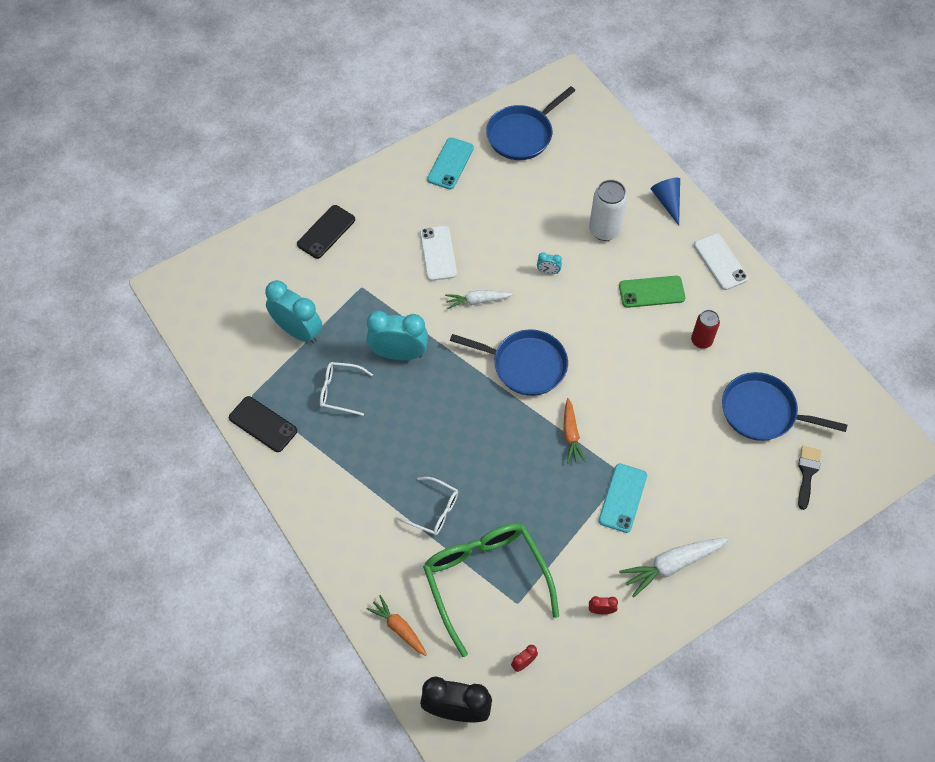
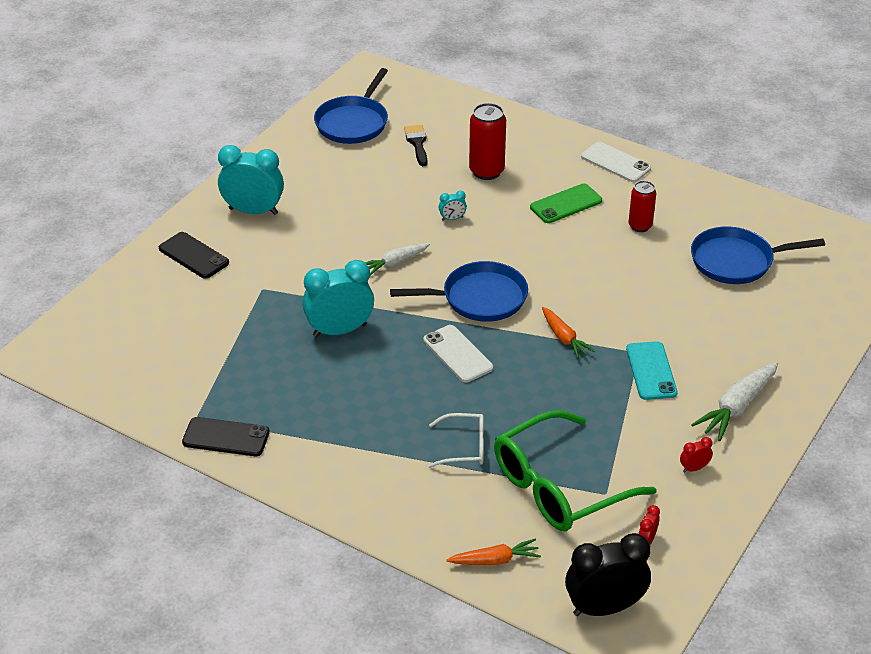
camera: 25 degrees left, 20 degrees down
(298, 331) = (215, 346): turquoise clock -> turquoise clock (253, 211)
(326, 232) = (193, 256): black phone -> black phone turned 60 degrees counterclockwise
(340, 391) = (295, 381): white glasses -> none
(399, 628) = (495, 560): orange carrot -> orange carrot turned 150 degrees clockwise
(438, 253) = (327, 238): white phone -> white phone (458, 354)
(450, 163) = (293, 165): turquoise phone -> none
(485, 580) = (559, 486): green glasses -> green glasses turned 75 degrees counterclockwise
(604, 230) = (486, 171): white can -> red can
(667, 202) = (533, 133): blue cone -> none
(807, 473) = (811, 293): black brush -> black brush (417, 143)

